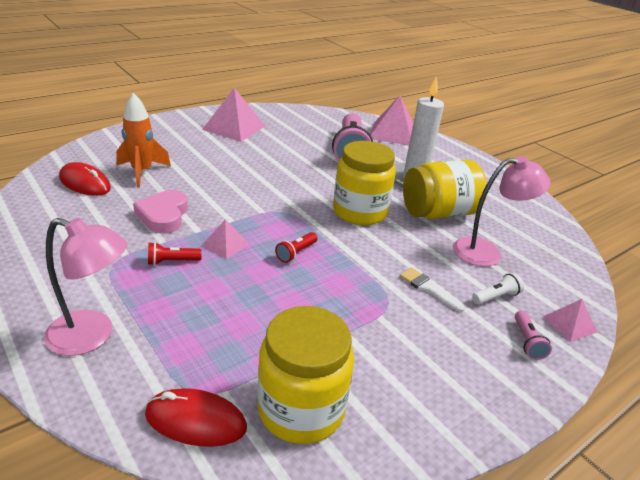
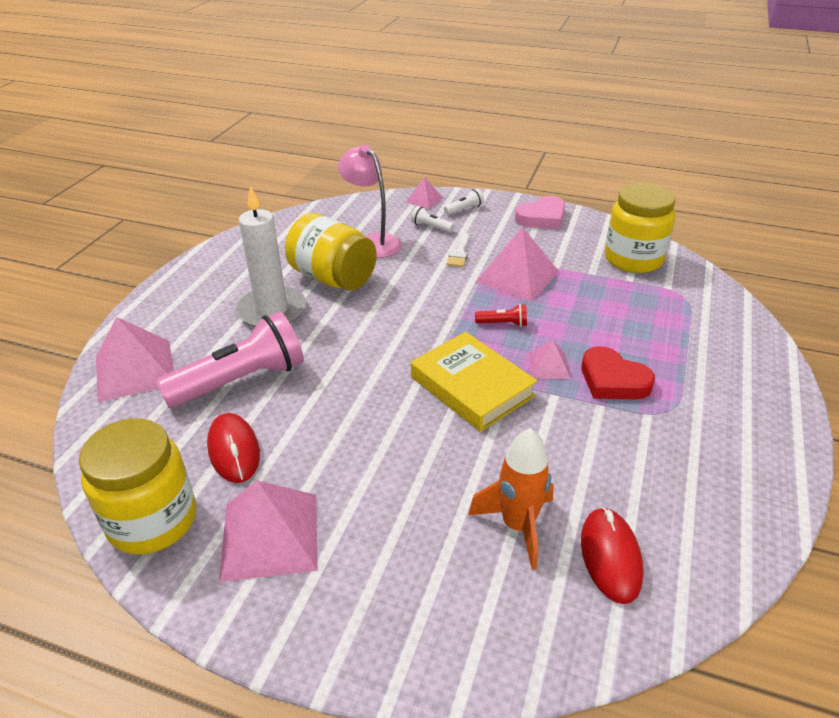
camera: 120 degrees left, 5 degrees up
(92, 336) = (727, 362): pink lamp -> none
(163, 215) = (567, 434): pink heart -> pink heart (542, 218)
(172, 261) = (613, 380): red flashlight -> red heart
(196, 421) = (696, 286): red mouse -> red mouse (234, 450)
(249, 207) = (472, 386): none -> yellow book
(354, 299) = (517, 276): none -> pink pyramid
(359, 212) = (388, 318): yellow jar -> yellow jar (152, 520)
(527, 342) = (464, 209): pink flashlight -> white flashlight

